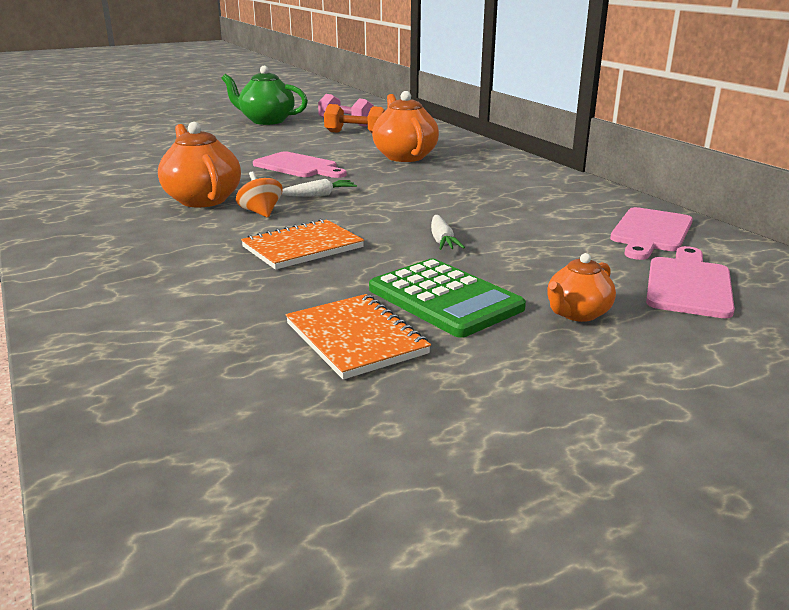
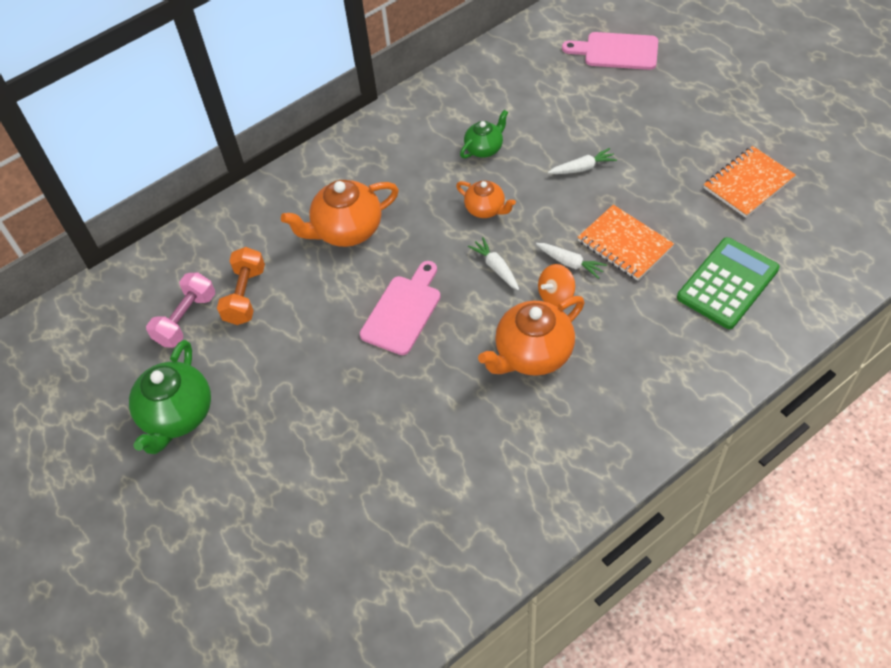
camera: 95 degrees left, 30 degrees up
(298, 222) = (570, 263): none -> white carrot
(445, 299) = (680, 153): green calculator -> green calculator (727, 283)
(493, 202) = (484, 148): none -> green teapot
(577, 313) = (676, 96): orange teapot -> orange teapot (485, 209)
(650, 232) = (529, 63): pink cutting board -> none

